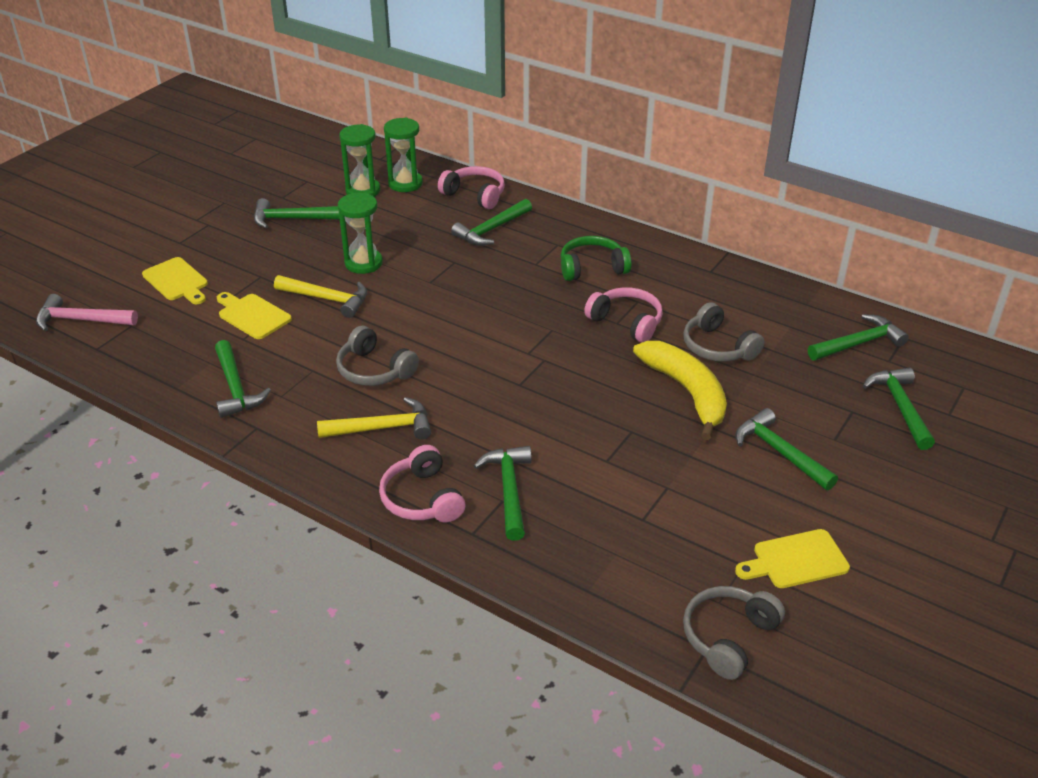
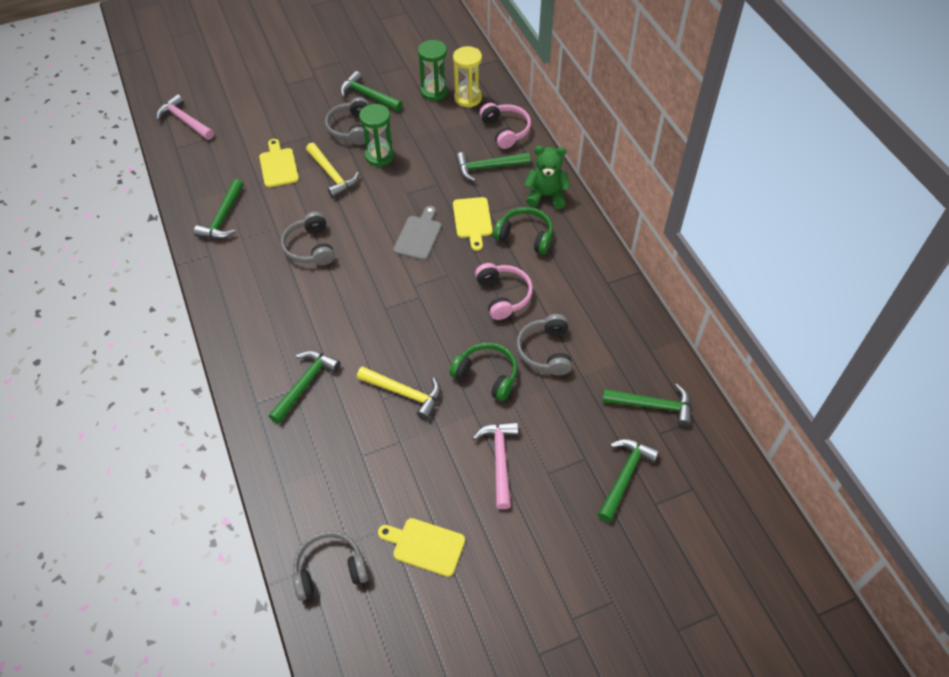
camera: 35 degrees right, 15 degrees up
(177, 281) = (259, 116): yellow cutting board -> yellow cutting board (472, 220)
(304, 252) = (351, 128): none -> grey headphones
(382, 428) = (276, 295): yellow hammer -> yellow hammer (404, 393)
(405, 184) = (468, 98): green hourglass -> yellow hourglass
(422, 498) = (252, 360): pink headphones -> none
(484, 311) = (419, 236): none -> grey cutting board
(575, 230) = (546, 196): none -> green teddy bear
(687, 392) = (486, 376): yellow banana -> green headphones
(780, 452) = (500, 460): green hammer -> pink hammer

